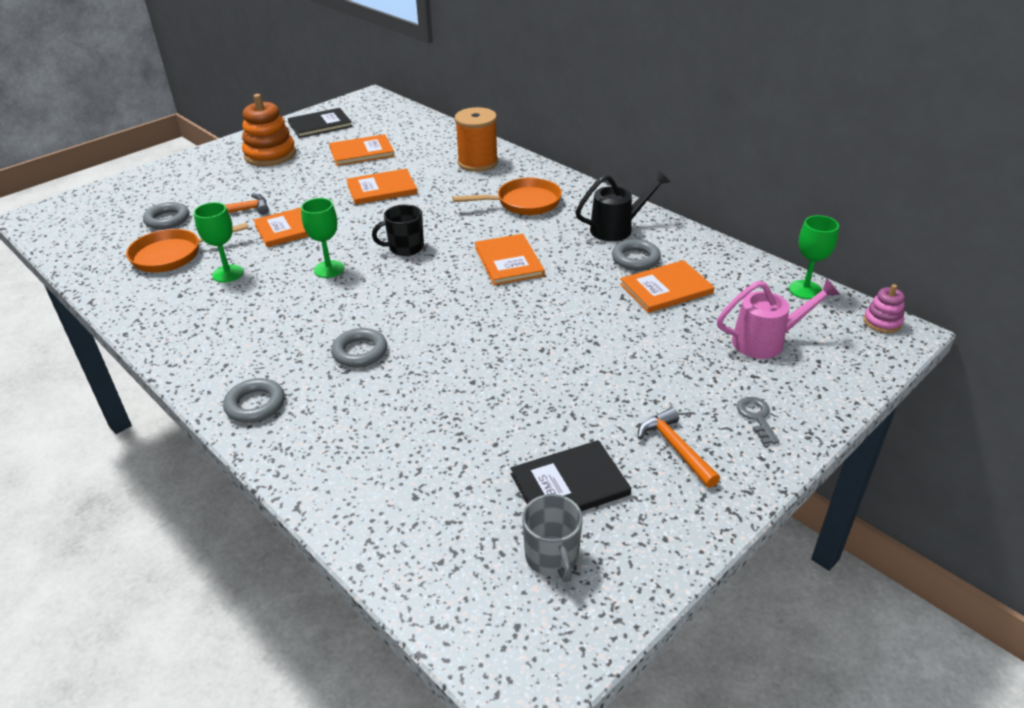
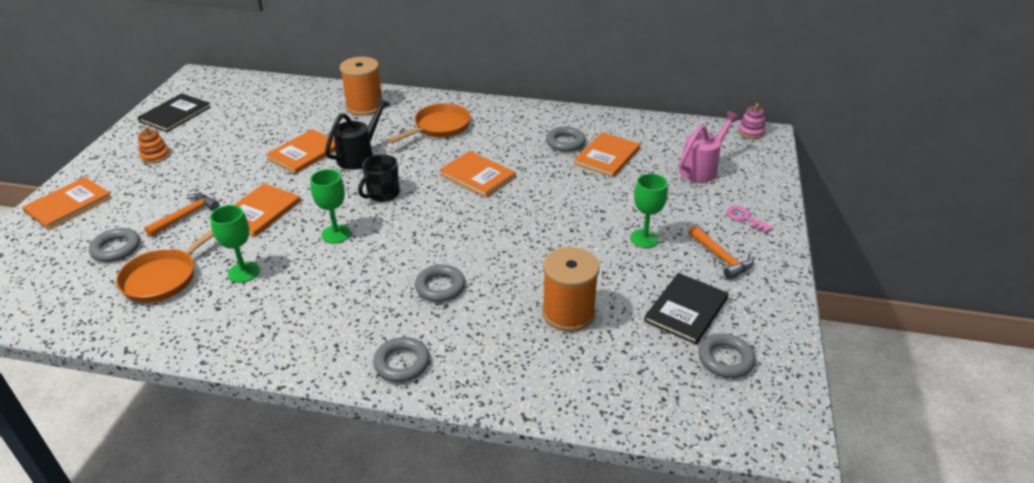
camera: 35 degrees left, 0 degrees up
(270, 155) = (155, 156): orange stacking toy -> orange stacking toy, size x0.52
(361, 152) = (247, 127): orange book -> orange book (68, 205)
(445, 429) = (568, 313): none -> orange spool
(552, 557) = (725, 359): grey mug -> grey ring
(617, 228) = (529, 125): black watering can -> black watering can (359, 156)
(675, 448) = (721, 258): orange hammer -> orange hammer turned 150 degrees counterclockwise
(756, 417) = (745, 218): grey key -> pink key
(805, 290) = (690, 127): green goblet -> green goblet (644, 238)

